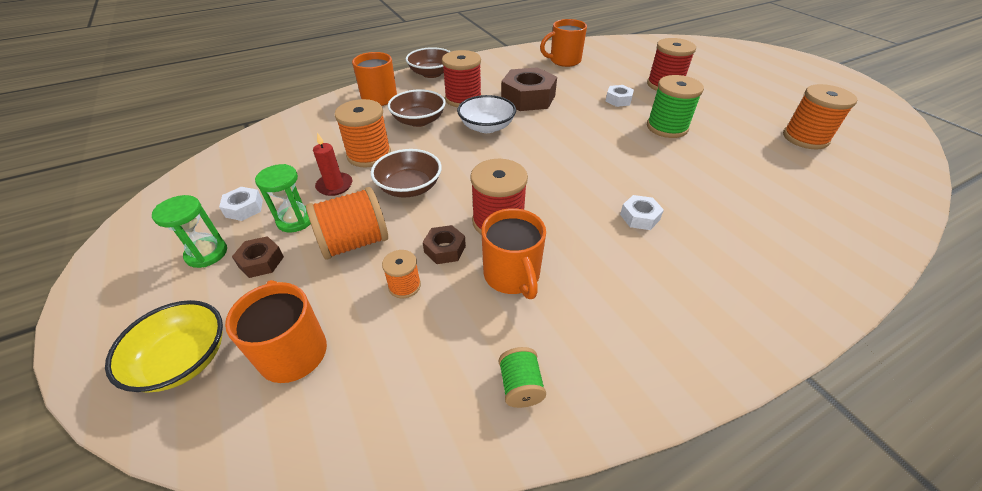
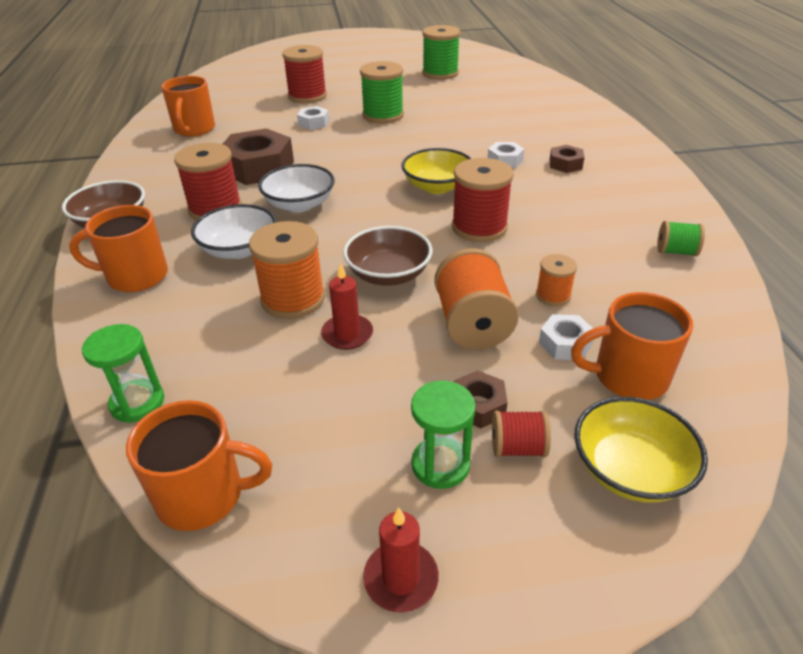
camera: 70 degrees left, 5 degrees down
(123, 254) = (401, 578): none -> red candle
(216, 289) = (518, 448): none -> red spool
(244, 208) = (349, 428): white nut -> white nut (565, 343)
(295, 220) = (406, 373): green hourglass -> green hourglass (137, 403)
(419, 120) = (239, 249): brown bowl -> white bowl
(445, 249) = (508, 264): brown nut -> brown nut (565, 164)
(512, 276) = (557, 233): orange mug -> orange mug (203, 496)
(555, 184) = (437, 187): none -> yellow bowl
(805, 138) = (440, 73): orange spool -> green spool

